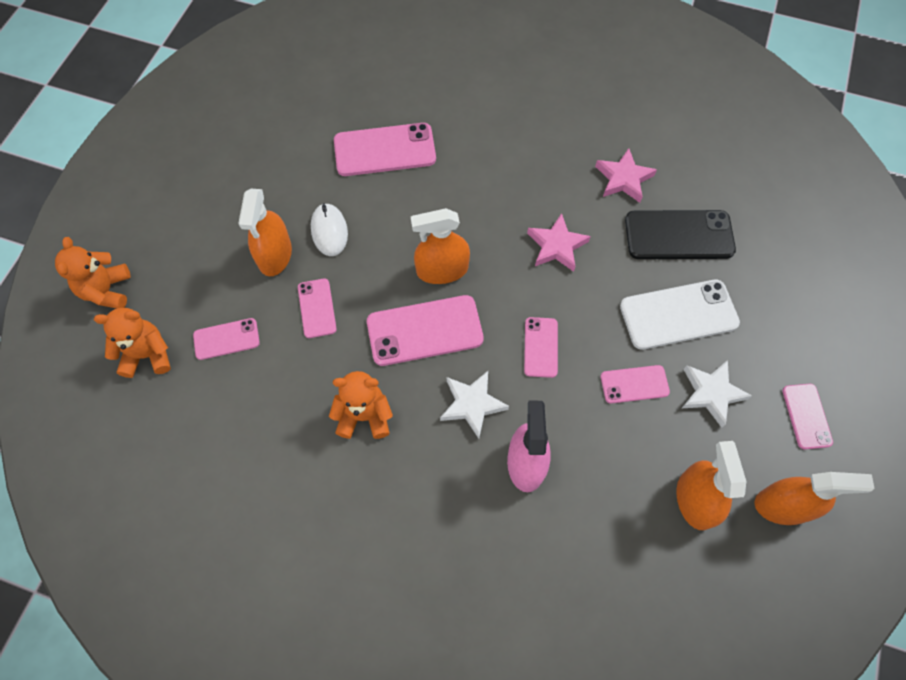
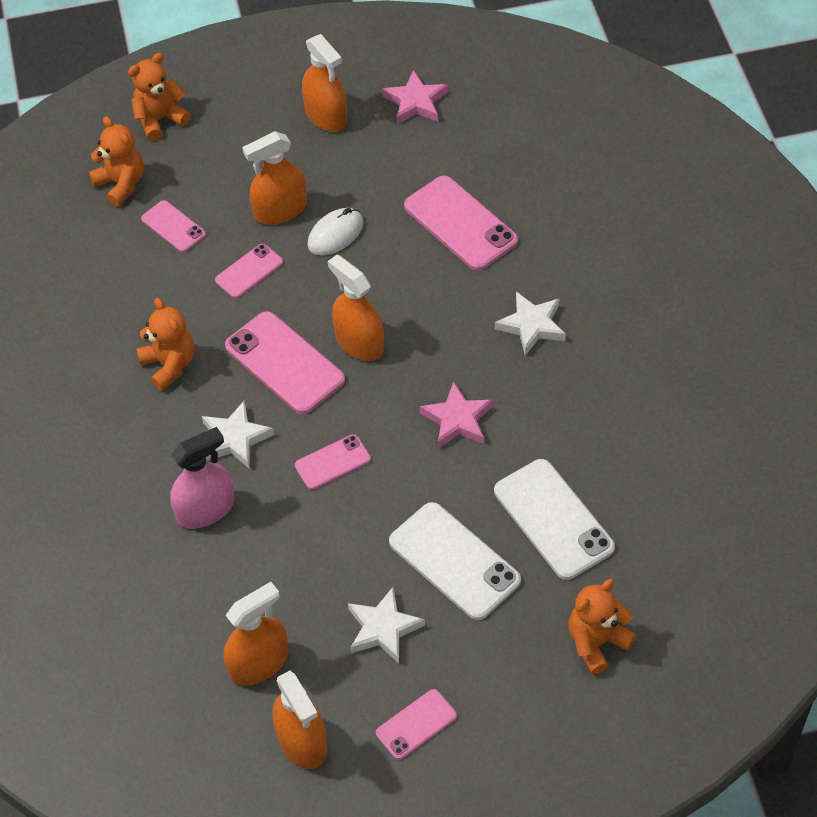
camera: 60 degrees right, 10 degrees down
(211, 176) = (326, 115): none -> orange spray bottle
(507, 158) = (532, 325): none -> white star
(623, 179) = (587, 438): pink star -> pink star (415, 102)
(634, 384) = (347, 558): pink phone -> none
(679, 235) = (553, 519): black phone -> white phone
(793, 265) = (596, 642): none -> orange teddy bear

